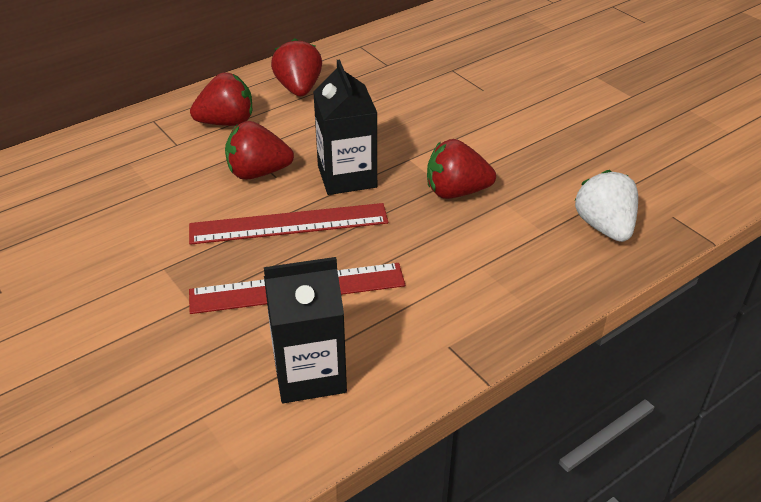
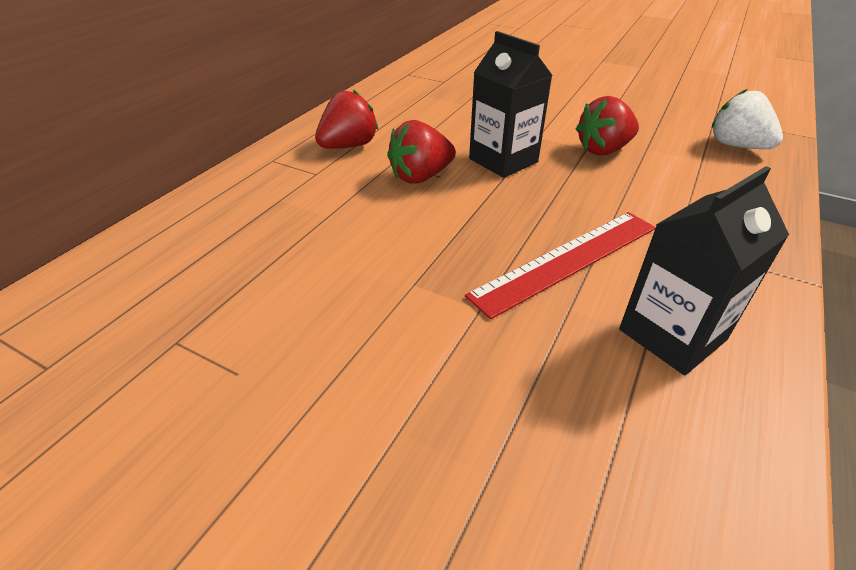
camera: 25 degrees left, 0 degrees up
(289, 224) = (495, 209): red ruler -> none
(299, 89) = (388, 110): red strawberry -> none

